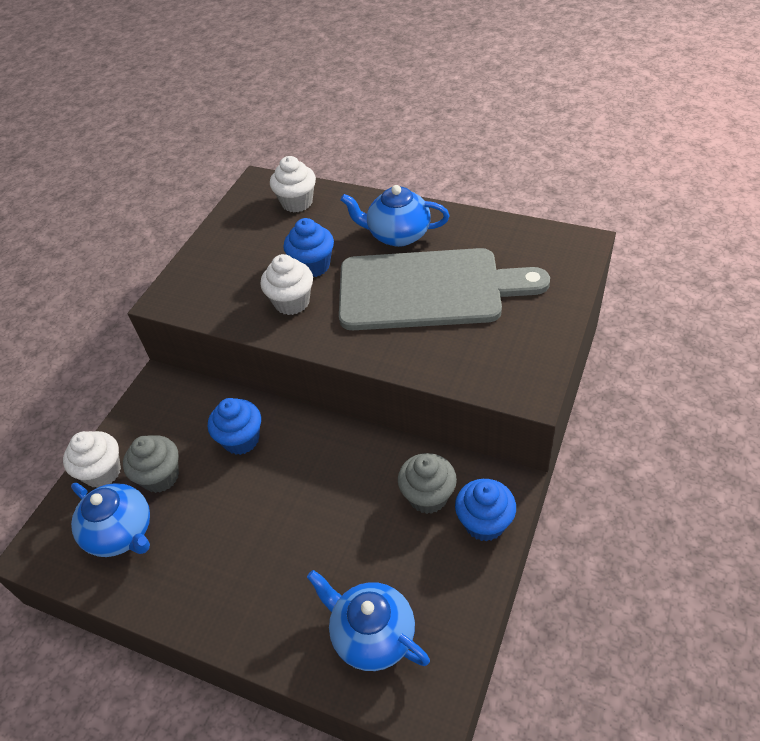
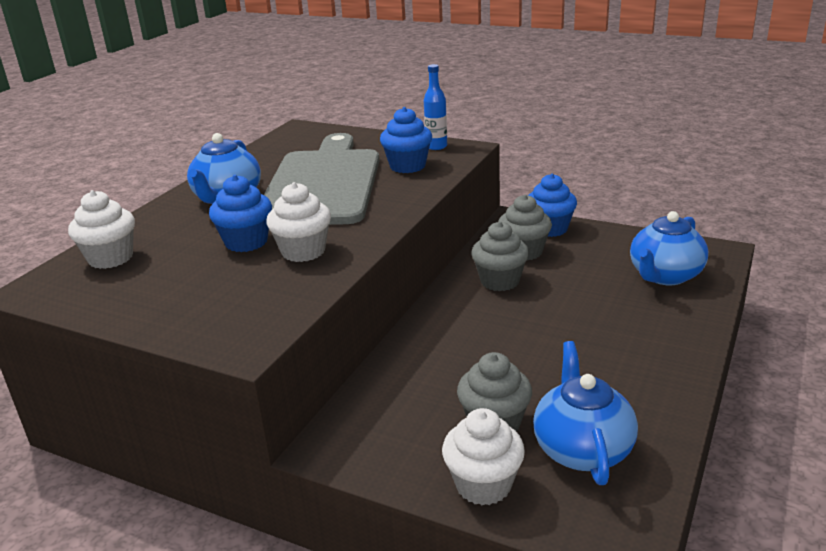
camera: 90 degrees left, 20 degrees down
(122, 533) = (582, 449): blue teapot -> blue teapot turned 45 degrees counterclockwise
(241, 439) = (443, 362): blue cupcake -> blue cupcake (407, 166)
(367, 475) = (500, 281): none -> grey cupcake
(534, 366) = (436, 146): none -> blue bottle

